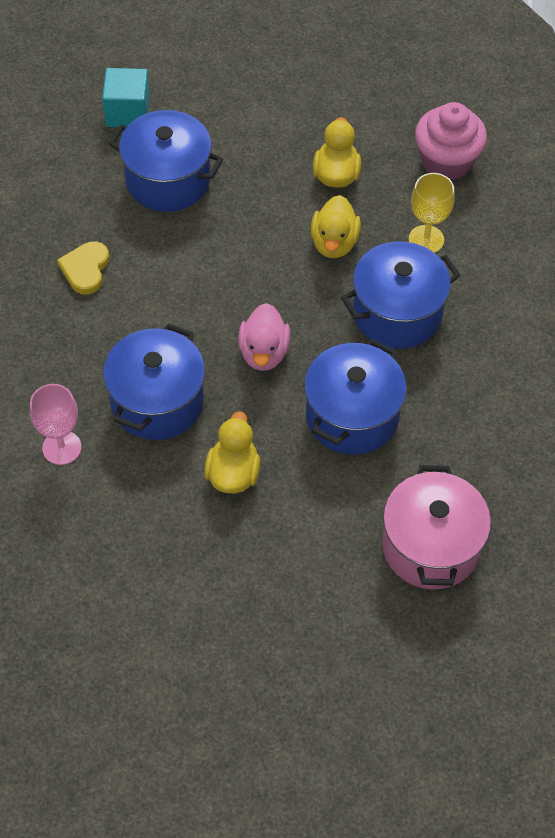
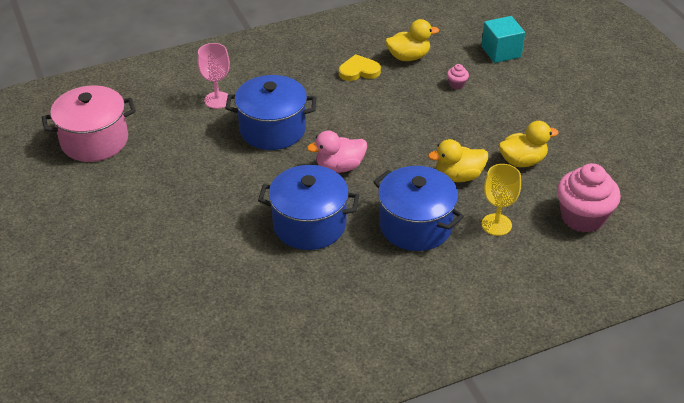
camera: 70 degrees right, 15 degrees down
(168, 180) = (456, 84): blue pot -> pink cupcake
(233, 473) = (233, 179): yellow duck -> yellow duck (408, 57)
(430, 546) = (215, 296): pink pot -> pink pot (94, 141)

